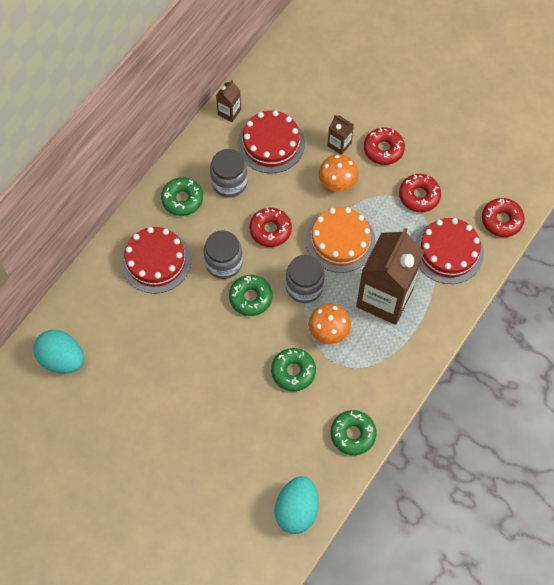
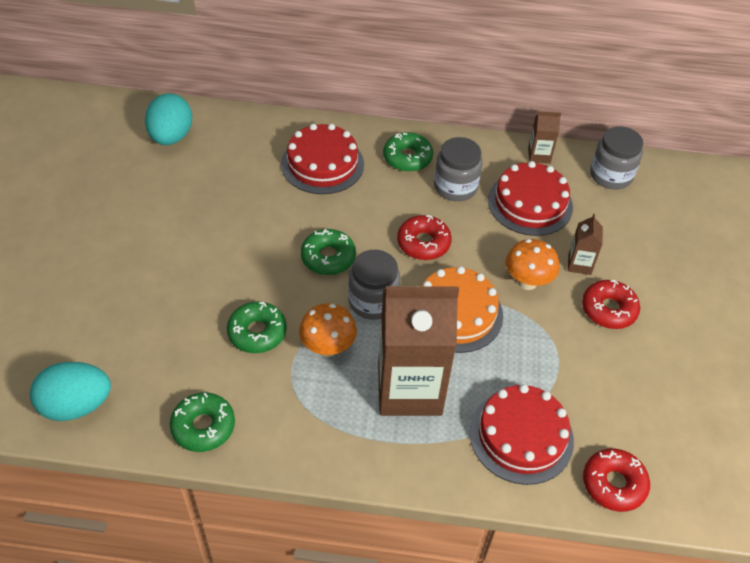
camera: 60 degrees right, 15 degrees down
(224, 263) = (356, 218): grey jar -> grey jar (610, 175)
(419, 196) = (575, 372): red donut -> none

